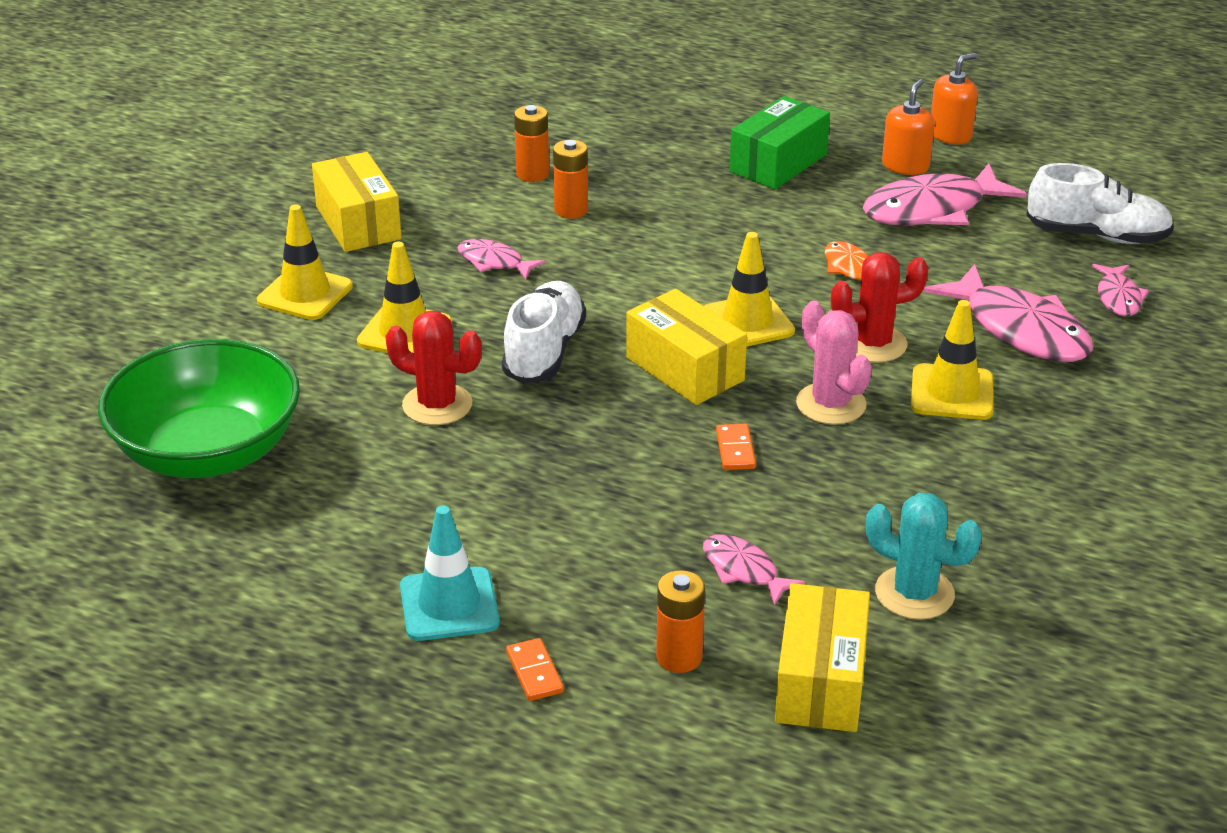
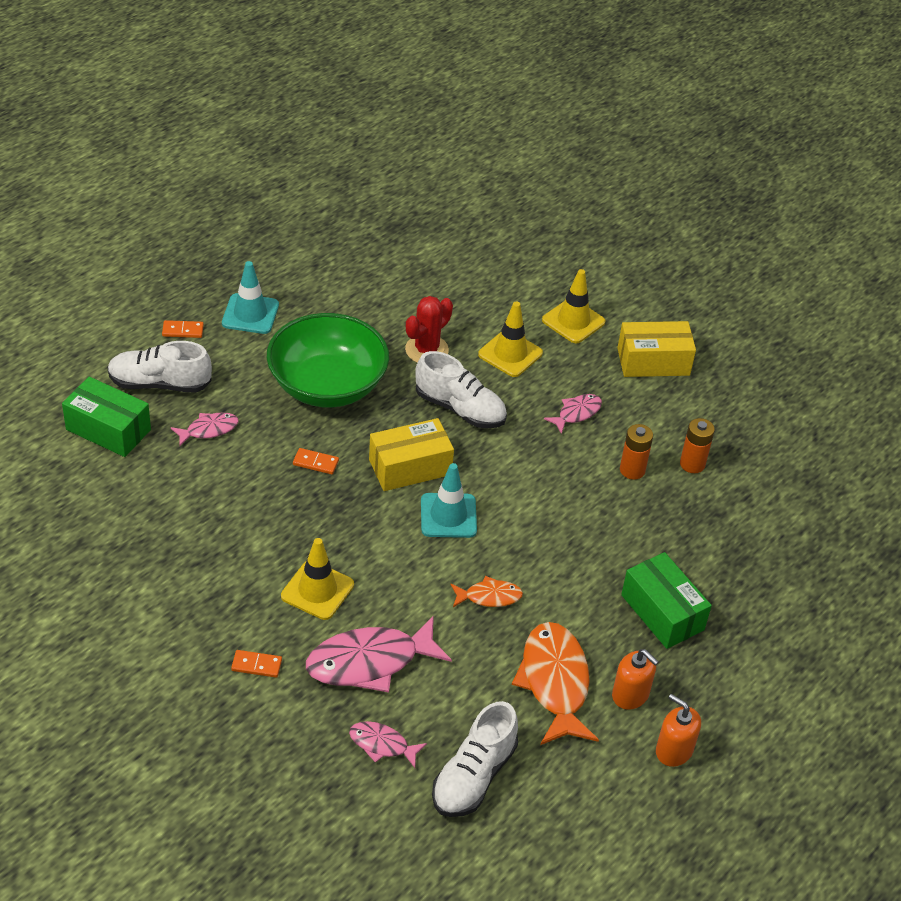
camera: 105 degrees right, 10 degrees up
(208, 452) = (427, 256): green bowl -> green bowl (327, 385)
(679, 657) = (159, 383): orange battery -> white shoe
(747, 322) = (448, 516): yellow traffic cone -> turquoise traffic cone
(820, 681) = (108, 429): yellow box -> green box
(831, 404) = (337, 524): pink cactus -> none
(873, 344) = (392, 572): red cactus -> none
(914, 593) = (147, 492): turquoise cactus -> none
(932, 210) = (554, 682): pink fish -> orange fish
(950, 135) = (674, 750): orange soap dispenser -> orange soap dispenser turned 150 degrees clockwise
(1104, 409) = (256, 665): none -> orange domino

